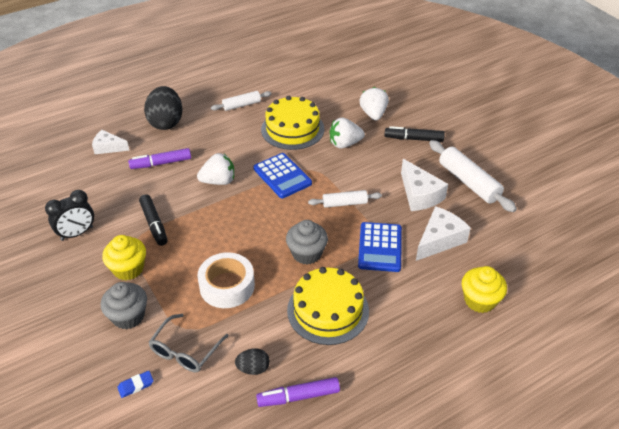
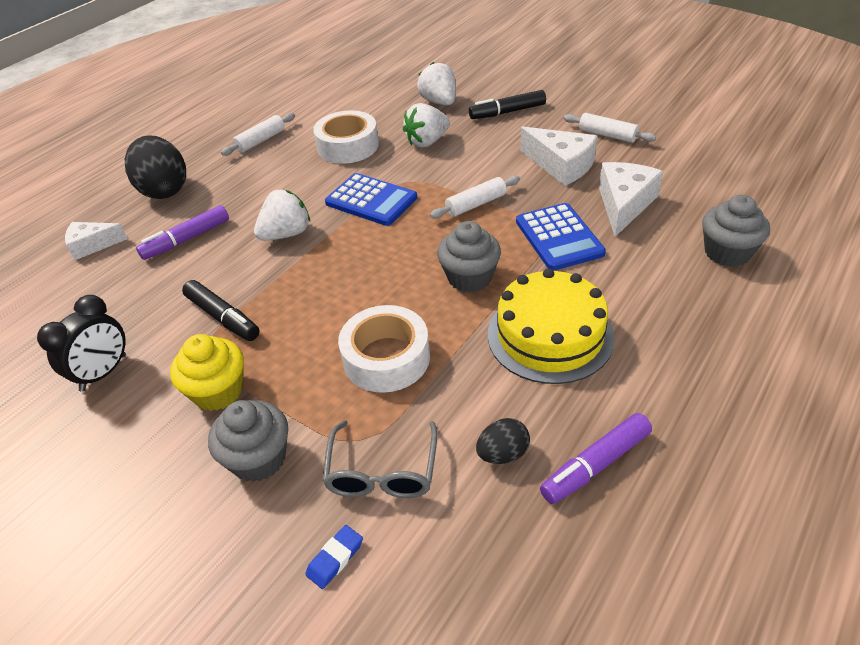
camera: 20 degrees left, 0 degrees up
(292, 129) = (348, 146): yellow cake -> white tape
(469, 182) = (607, 135): white rolling pin -> white rolling pin, size x0.60
(480, 300) = (727, 252): yellow cupcake -> grey cupcake

